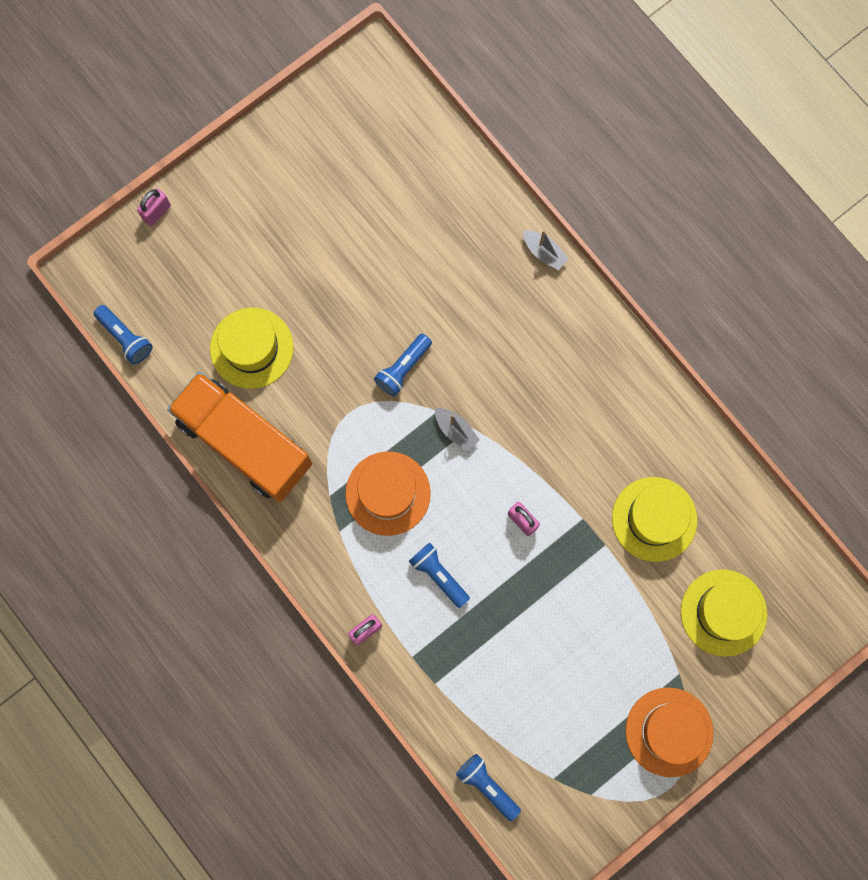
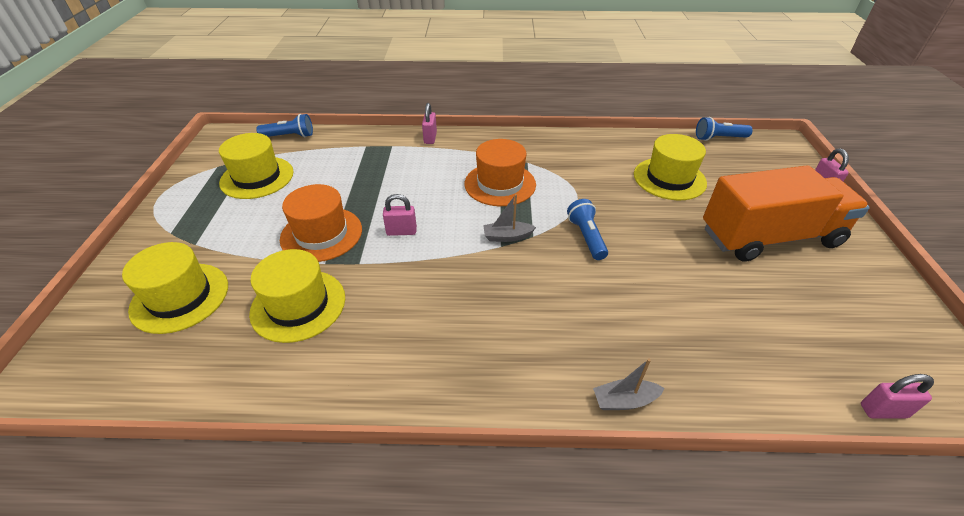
camera: 130 degrees right, 35 degrees down
(244, 443) = (600, 148): orange truck -> orange truck (769, 237)
(428, 110) = (883, 411): none -> pink padlock
(438, 575) = (421, 177): blue flashlight -> none
(570, 731) = (257, 177): none -> yellow hat
(669, 732) = (180, 216): orange hat -> orange hat (321, 234)

